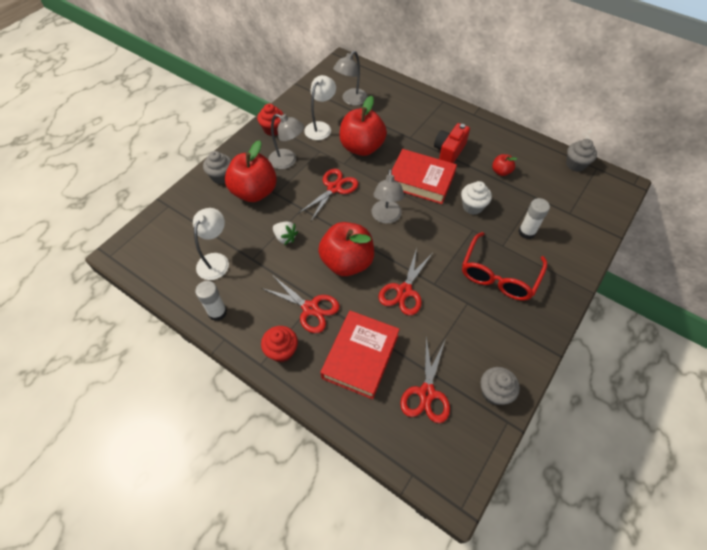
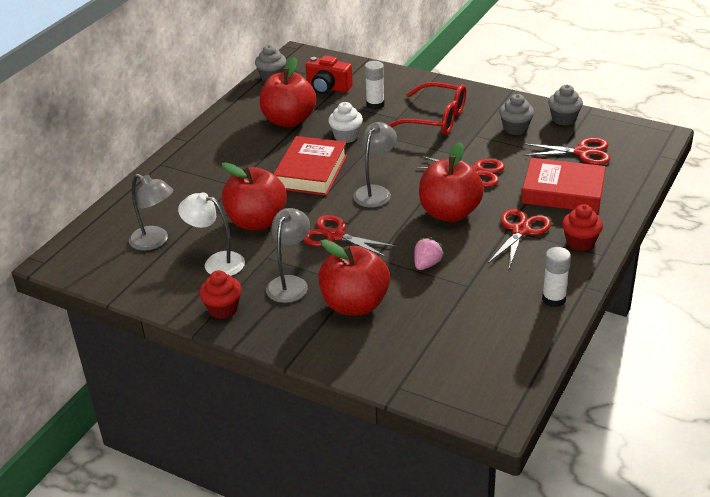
camera: 95 degrees left, 20 degrees down
(216, 260) = (480, 316): white lamp -> none
(221, 176) = (330, 343): grey cupcake -> grey cupcake (515, 129)
(285, 237) = (427, 264): white strawberry -> pink strawberry
(386, 217) = (375, 192): grey lamp -> grey lamp turned 60 degrees counterclockwise
(449, 152) = (259, 155): red camera -> red camera (328, 88)
(501, 172) = (289, 120): red apple -> red apple, size x2.18

